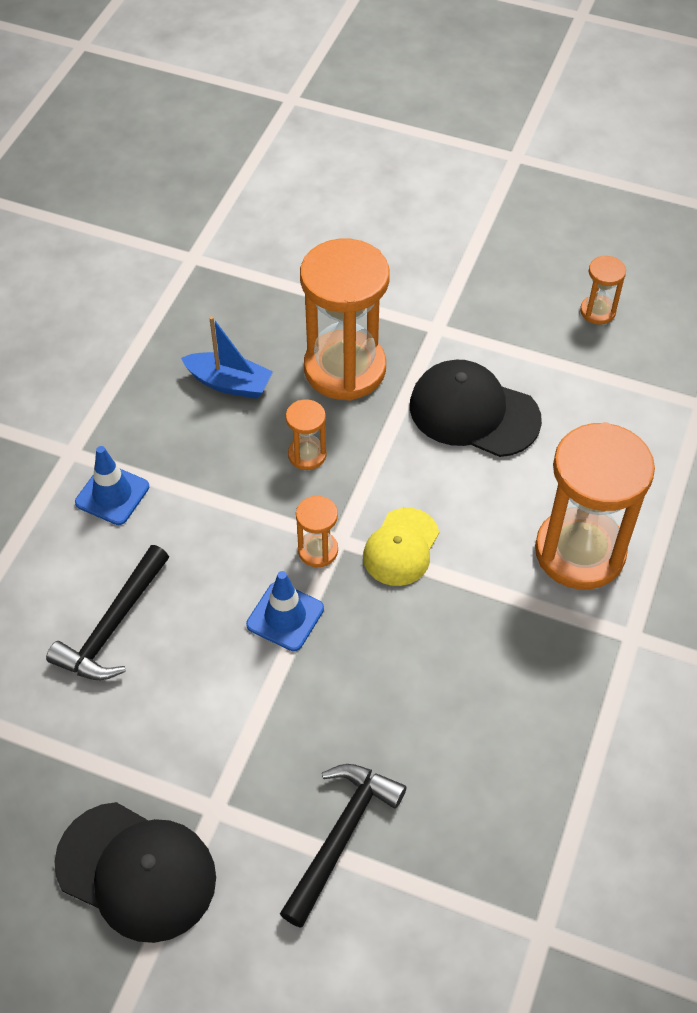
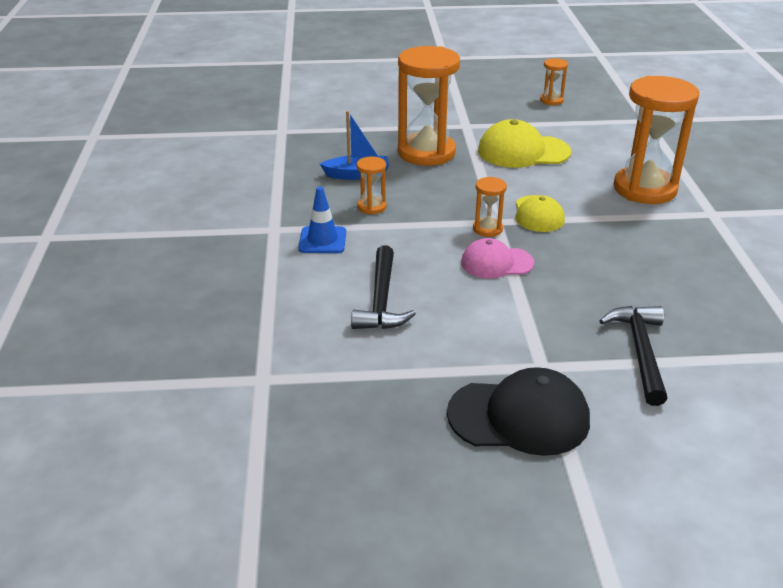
camera: 25 degrees left, 20 degrees down
(285, 616) = (496, 263): blue traffic cone -> pink cap
(307, 455) = (438, 191): orange hourglass -> orange hourglass (372, 207)
(473, 412) = (523, 151): black cap -> yellow cap

